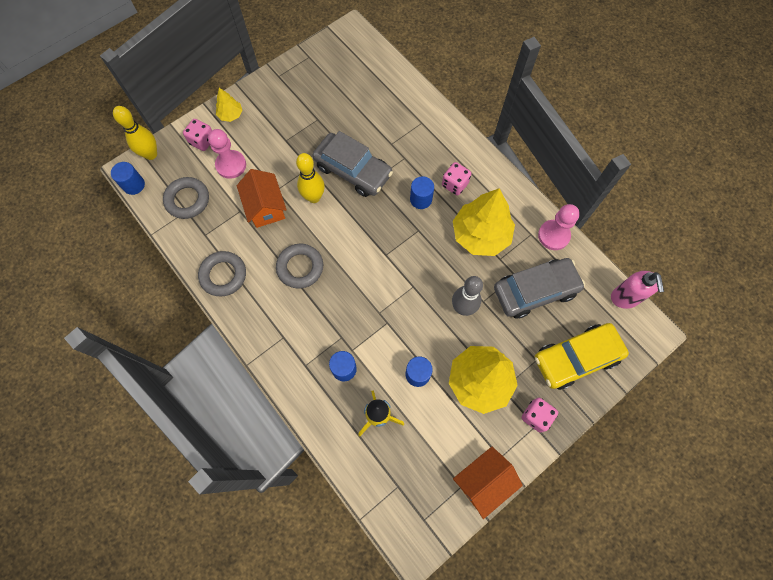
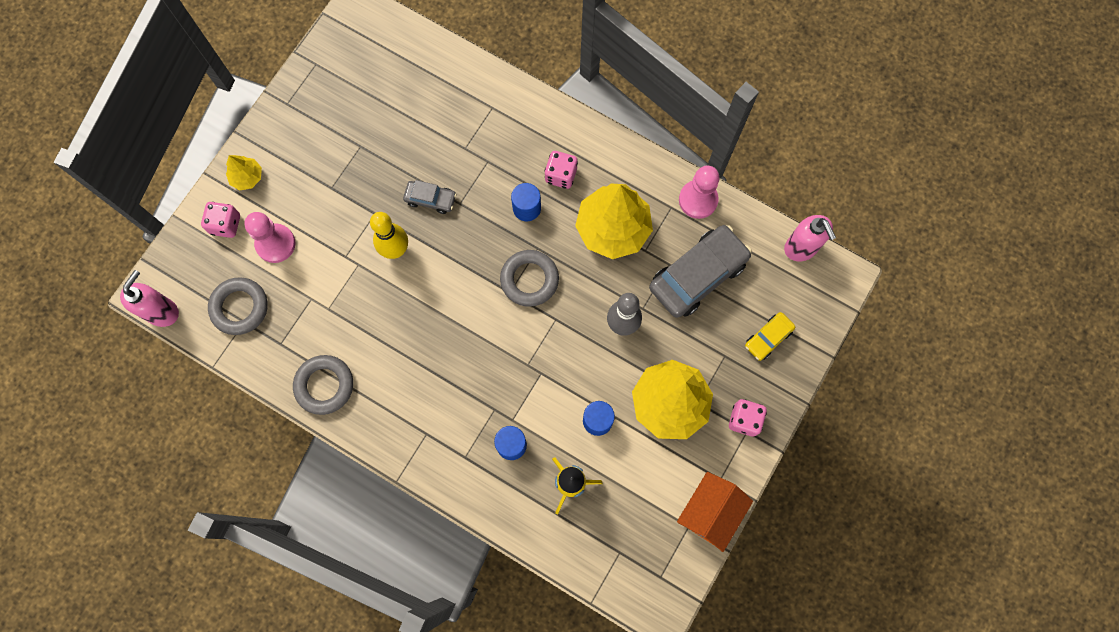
camera: 20 degrees left, 5 degrees up
(134, 185) = (162, 312): blue cylinder -> pink soap dispenser
(151, 154) = (166, 264): yellow bowling pin -> none
(265, 207) = (341, 283): orange house -> none
(300, 267) = (413, 343): grey ring -> grey ring (529, 279)
(353, 170) = (430, 199): grey car -> grey car, size x0.50
(576, 358) = (768, 338): yellow car -> yellow car, size x0.50

